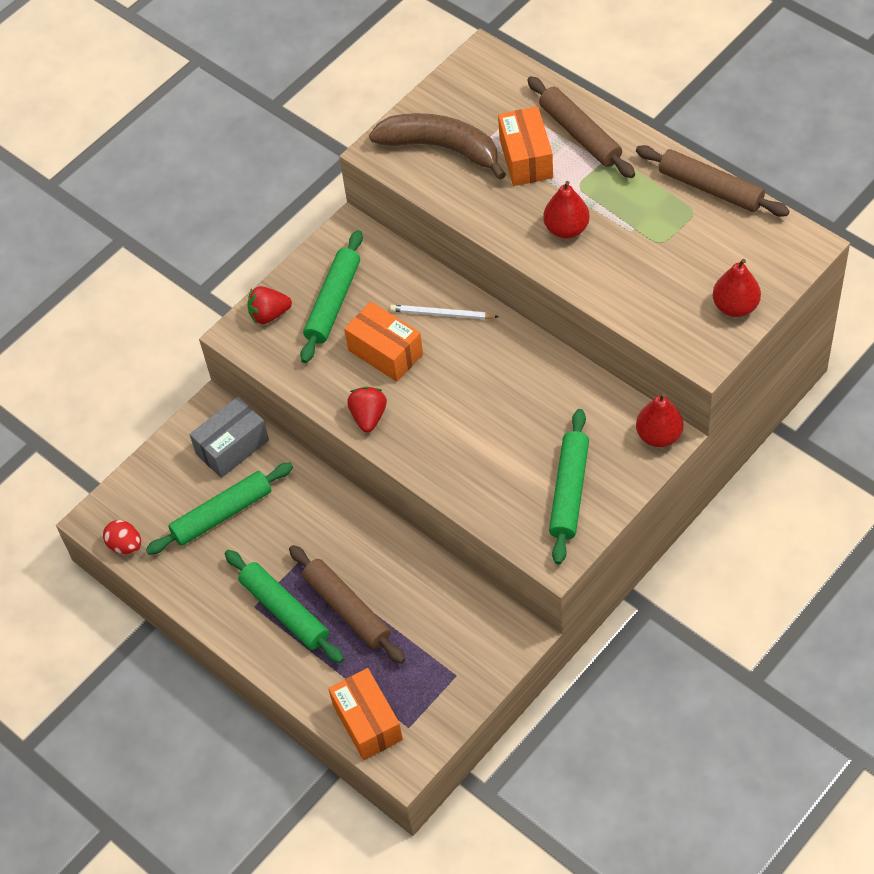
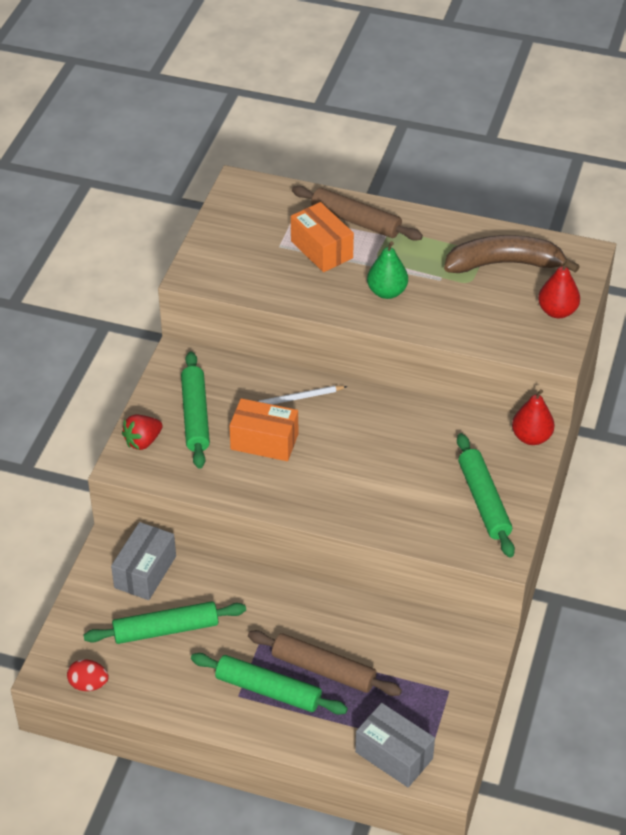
camera: 30 degrees left, 10 degrees down
(222, 514) = (166, 629): green rolling pin -> green rolling pin turned 45 degrees clockwise
(367, 722) = (394, 755): orange box -> grey box
(368, 416) = (278, 495): red strawberry -> none
(441, 148) = (245, 260): brown banana -> brown banana (504, 264)
(566, 229) = (387, 292): red pear -> green pear
(710, 188) = (485, 233): brown rolling pin -> none

